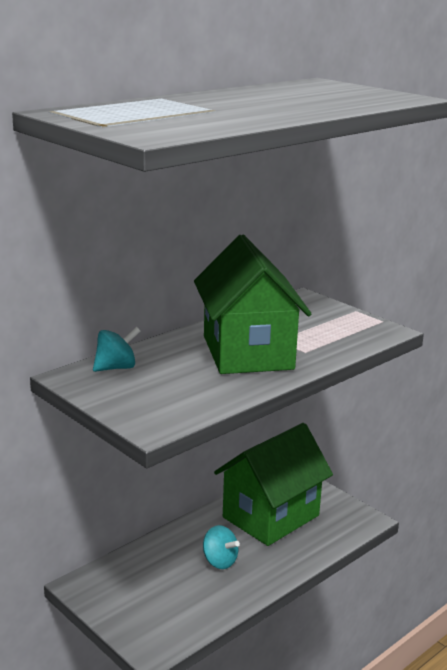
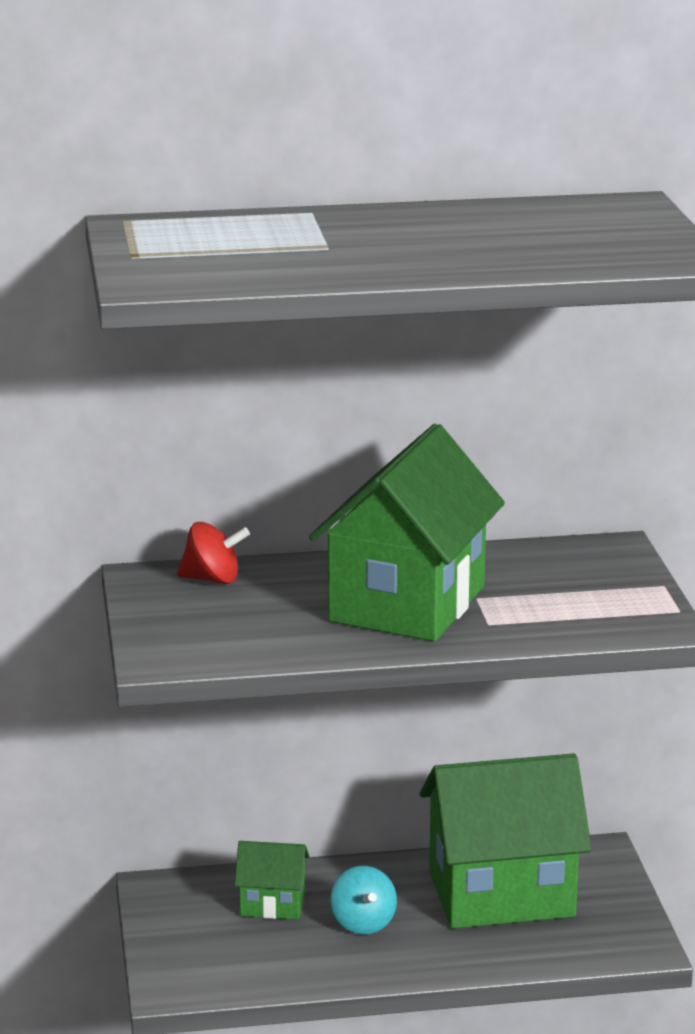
camera: 35 degrees right, 0 degrees up
(116, 368) = (212, 579): turquoise spinning top -> red spinning top
(159, 569) = (272, 904): none -> green house

